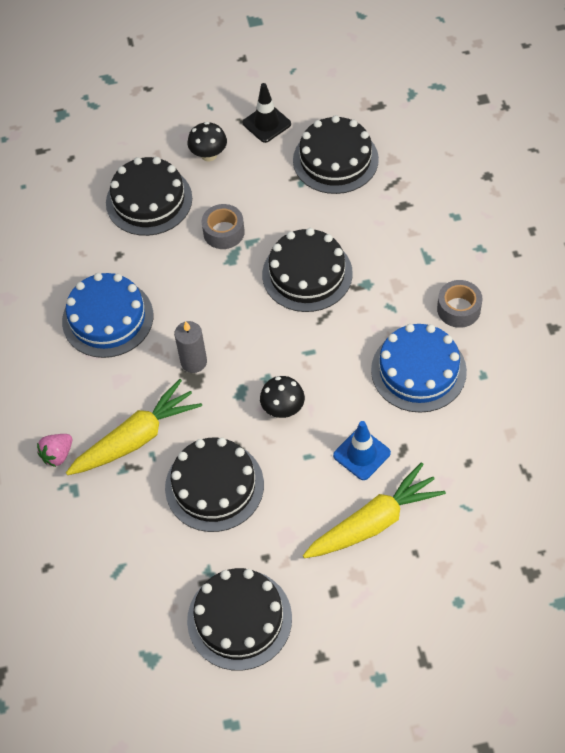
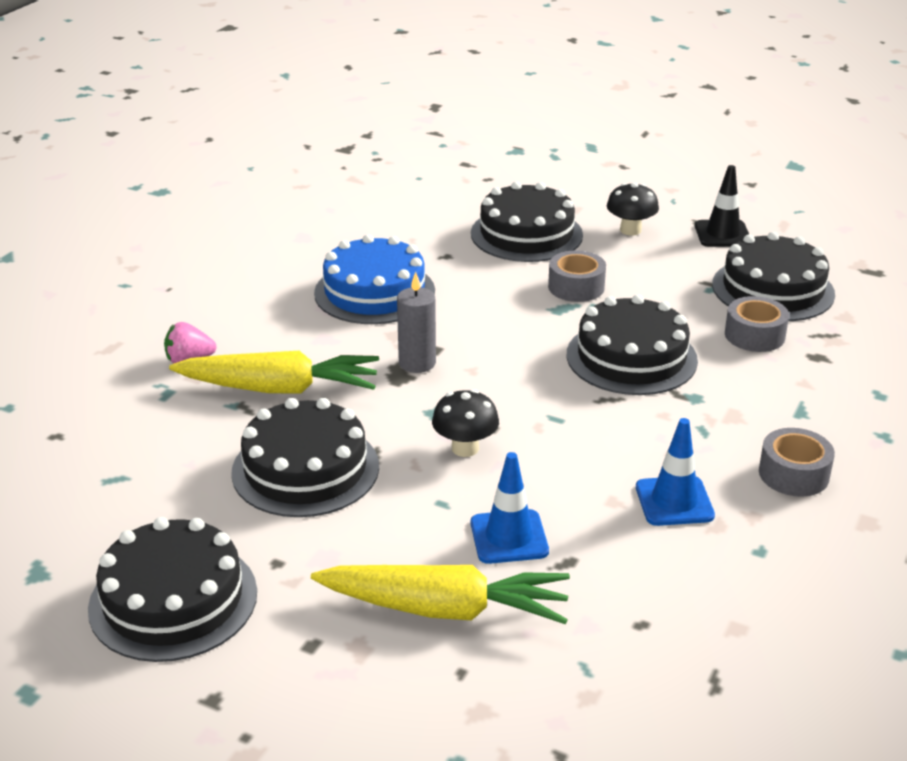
camera: 35 degrees right, 25 degrees down
(357, 209) = (754, 335): none -> grey tape
(418, 370) = (674, 501): blue cake -> blue traffic cone

